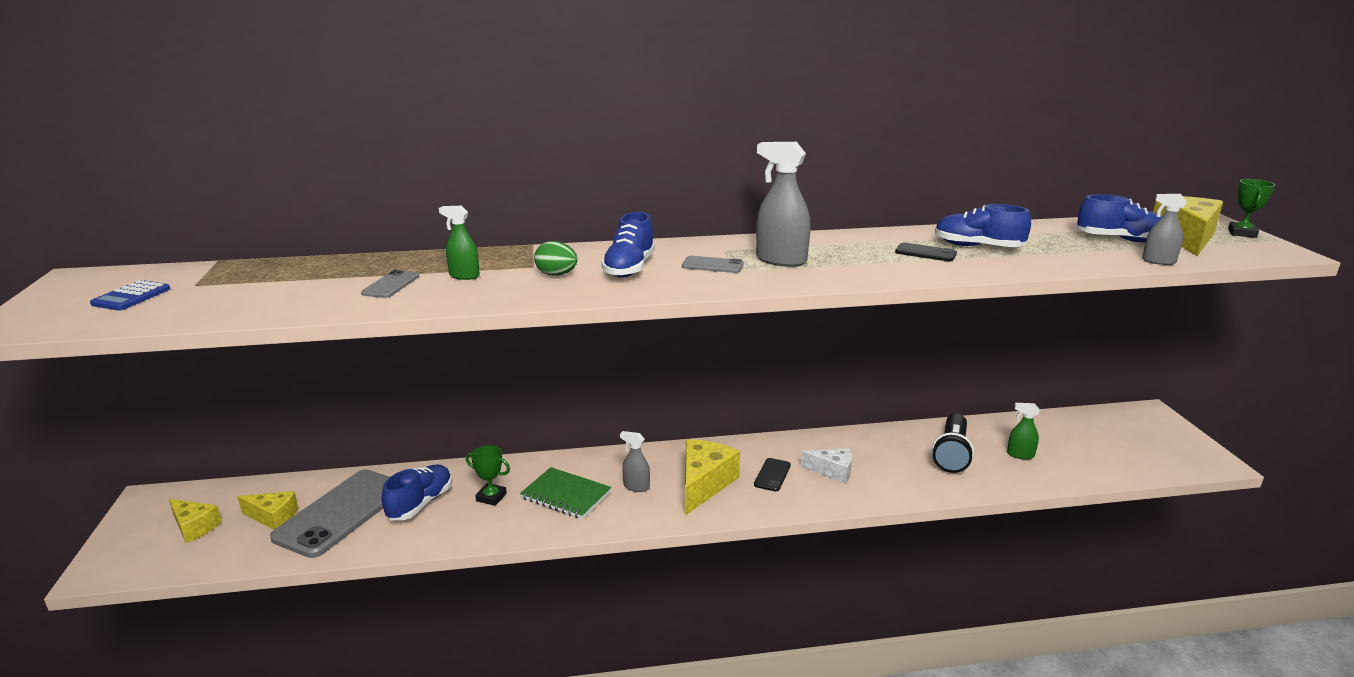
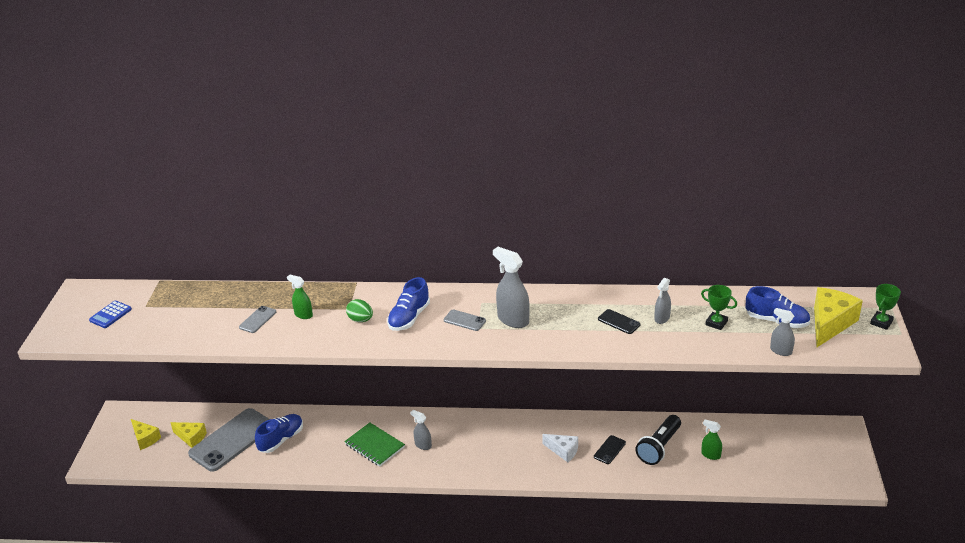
camera: 15 degrees right, 10 degrees up
(491, 497) = (326, 441): green trophy -> green trophy (716, 323)
(704, 484) = (469, 449): yellow cheese -> none
(772, 475) = (519, 448): black phone -> black phone (609, 450)
(977, 247) = (662, 318): blue shoe -> grey spray bottle

